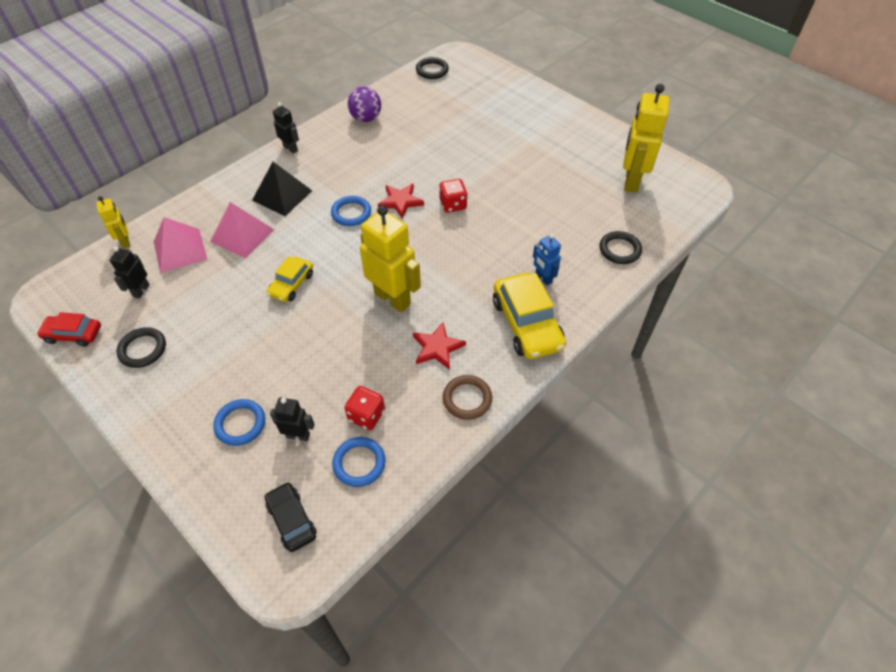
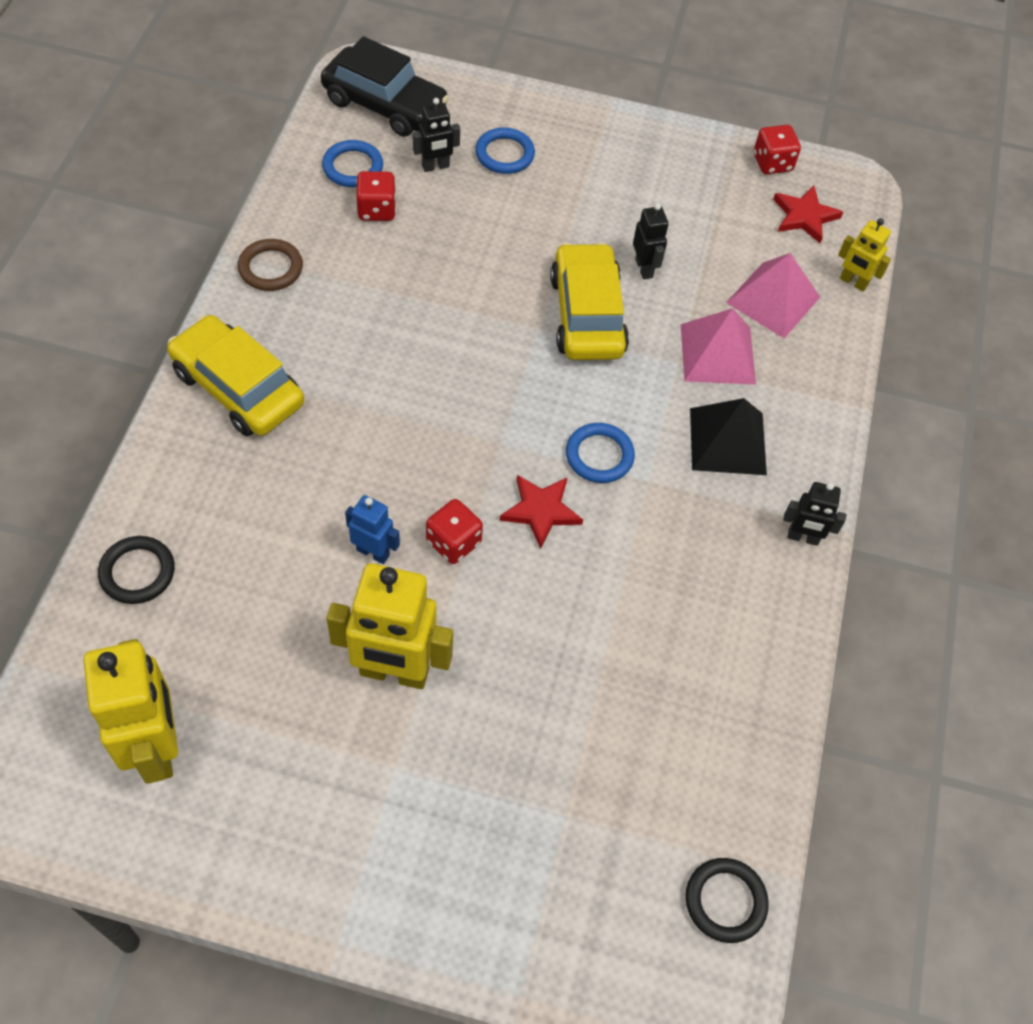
camera: 145 degrees right, 5 degrees up
(73, 334) = (772, 163): red car -> red dice
(141, 290) = (759, 234): black robot -> black robot (644, 268)
(143, 349) = (681, 178): black ring -> none
(291, 284) = (587, 315): yellow car -> yellow car, size x1.74
(292, 520) = (385, 104): black car -> black car, size x1.74
(366, 118) = (741, 674): purple ball -> none
(393, 298) = (440, 350): yellow robot -> yellow robot (394, 672)
(437, 347) = (341, 311): red star -> red star (804, 216)
(543, 278) = (243, 467): blue robot -> blue robot (373, 552)

